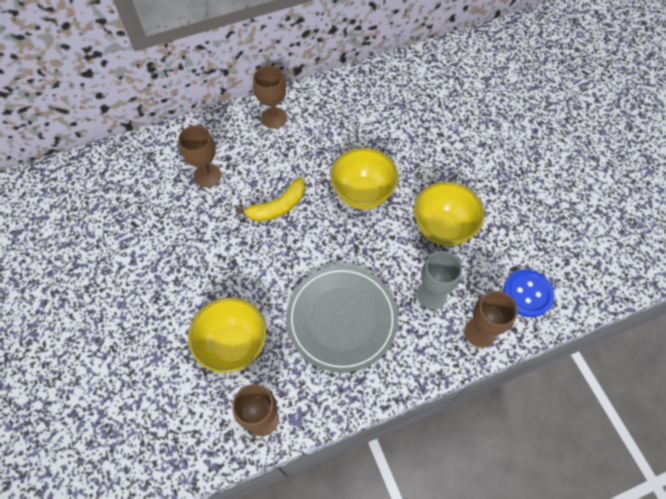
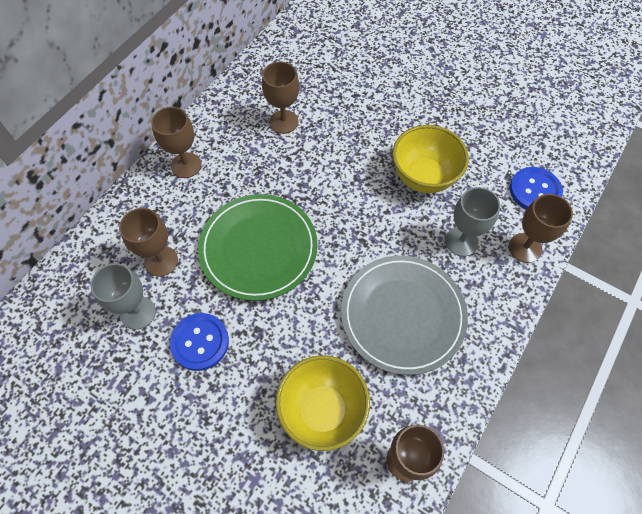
camera: 35 degrees left, 0 degrees up
(167, 201) = (138, 313): none -> grey goblet
(190, 246) = (200, 342): none -> blue button
(278, 207) = (258, 248): yellow banana -> green plate
(362, 194) = (329, 188): yellow bowl -> none
(368, 125) = (283, 122): none -> brown goblet

